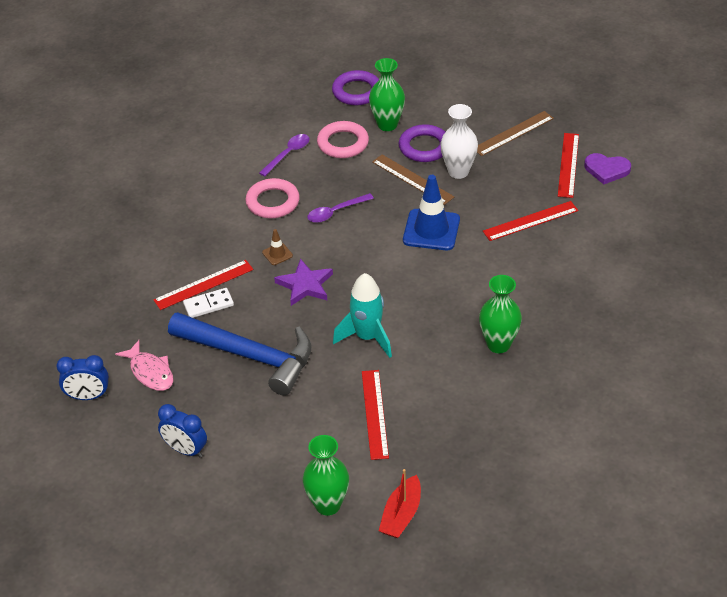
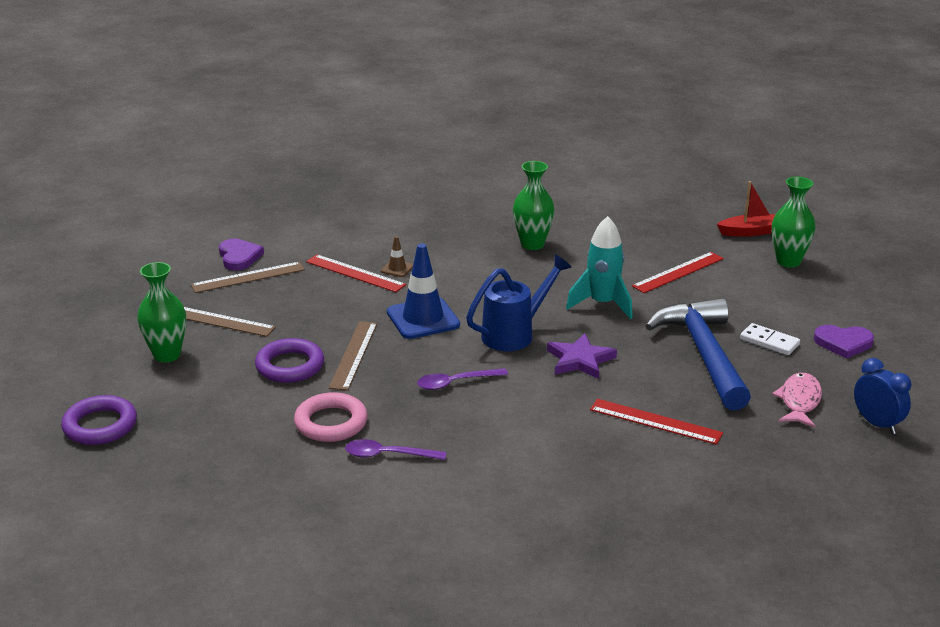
camera: 125 degrees left, 15 degrees down
(185, 450) = (843, 343): blue clock -> purple heart
(208, 305) = (676, 406): white domino -> white domino (769, 342)
(272, 202) = (482, 431): pink ring -> none
(277, 254) = (558, 394): brown traffic cone -> brown traffic cone (397, 269)
(335, 212) = (455, 383): purple spoon -> purple spoon turned 135 degrees clockwise
(357, 91) = (215, 452): purple ring -> purple ring (100, 425)
(369, 268) = (515, 334): none -> blue watering can
(387, 125) = (268, 404): green vase -> green vase (167, 355)
(458, 171) = (315, 332): white vase -> none
(568, 165) = (248, 277): red ruler -> brown ruler

